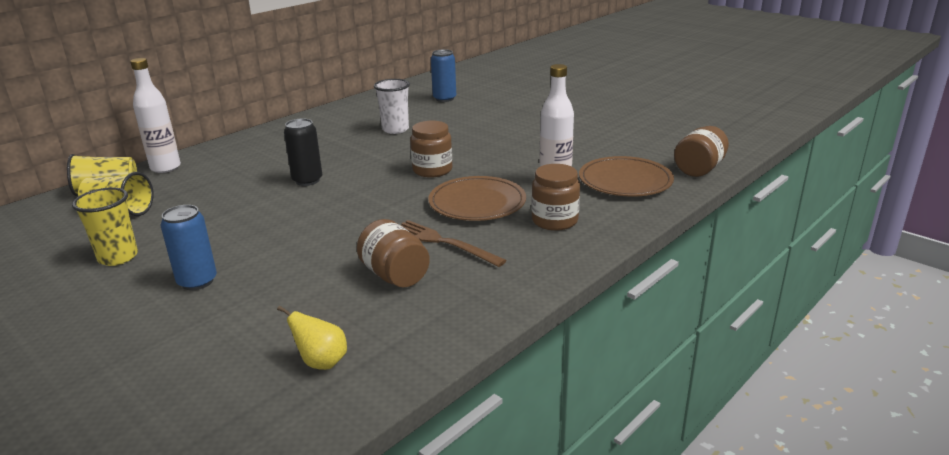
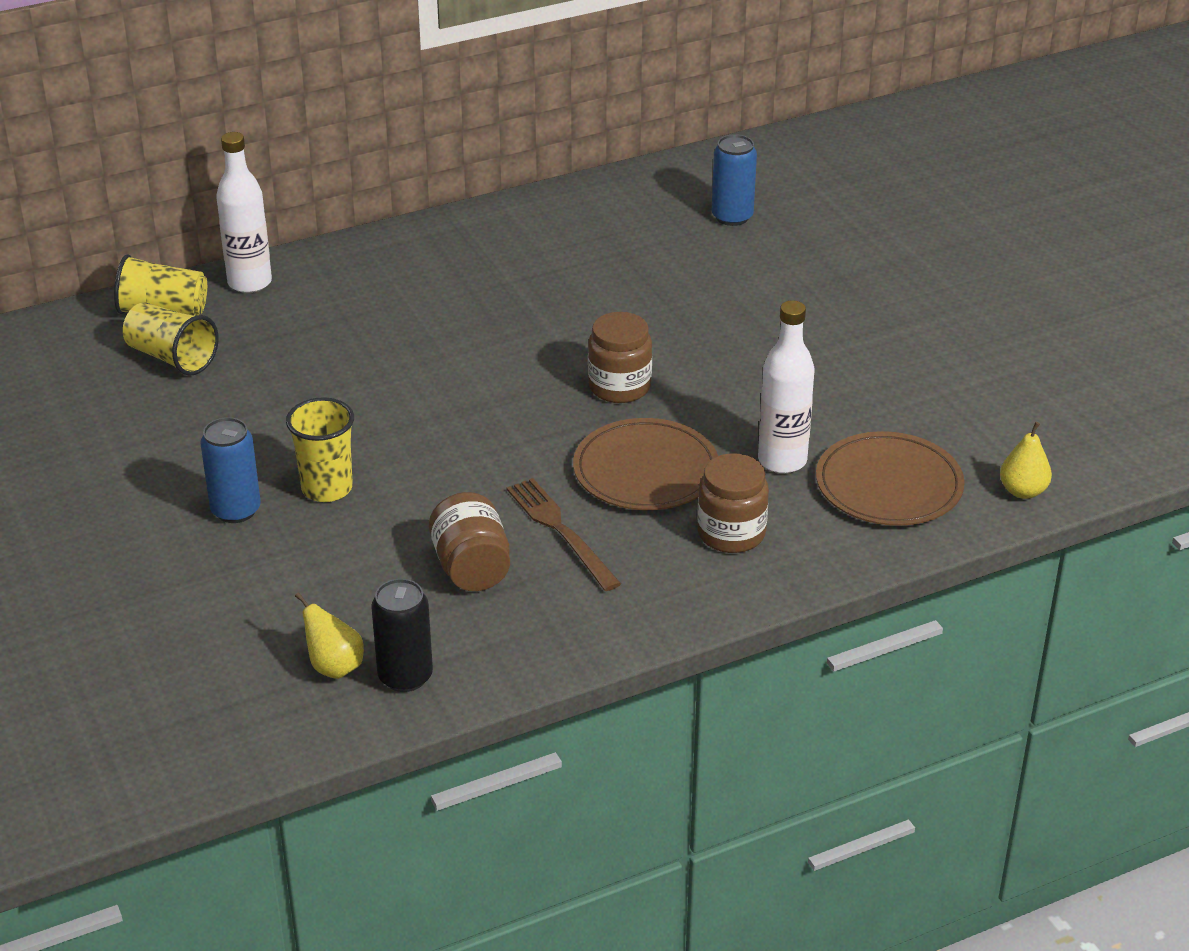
camera: 20 degrees right, 10 degrees up
(118, 257) = (153, 443): yellow cup -> yellow cup (327, 488)
(307, 180) = (433, 362): black can -> black can (405, 676)
(395, 129) = (612, 278): white cup -> none
(699, 169) = (1023, 491): brown jar -> yellow pear

